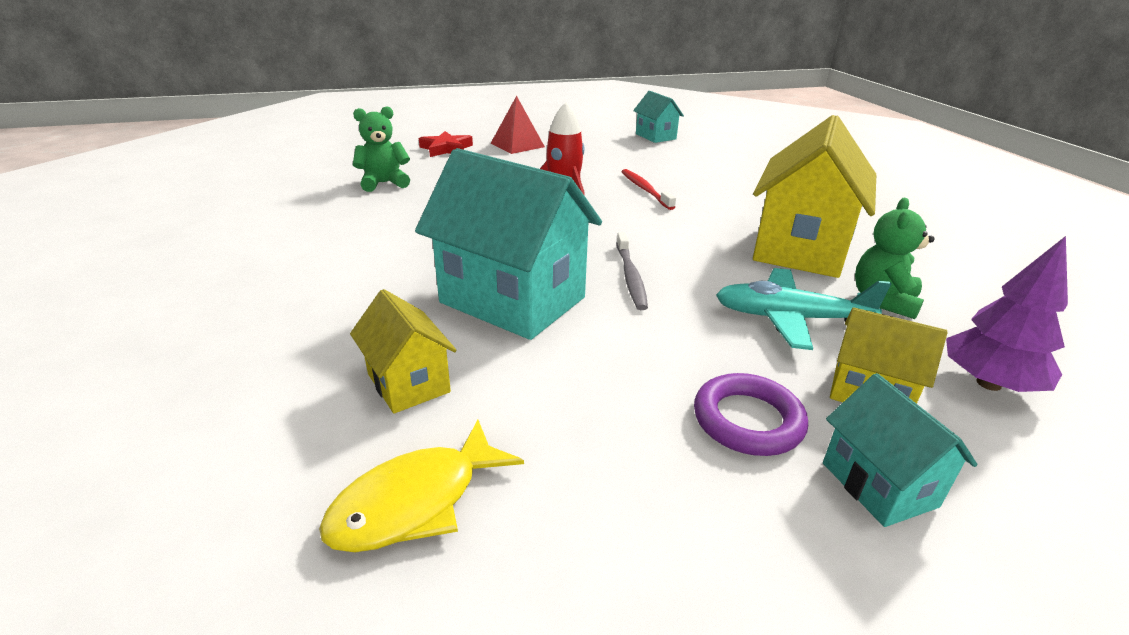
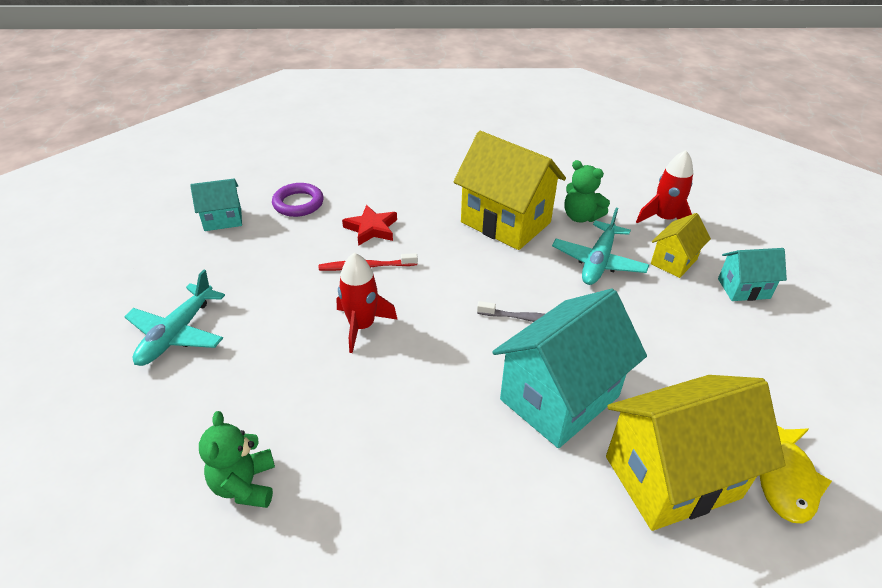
camera: 75 degrees left, 10 degrees up
(408, 383) = (672, 477): yellow house -> yellow house, size x1.94
(415, 501) = (786, 479): yellow fish -> yellow fish turned 45 degrees clockwise
(446, 149) = (146, 407): red star -> red star (371, 228)
(517, 145) = (177, 334): red pyramid -> turquoise plane
(747, 420) = (700, 316): purple ring -> purple ring (298, 203)
(989, 383) = (664, 219): purple tree -> red rocket

